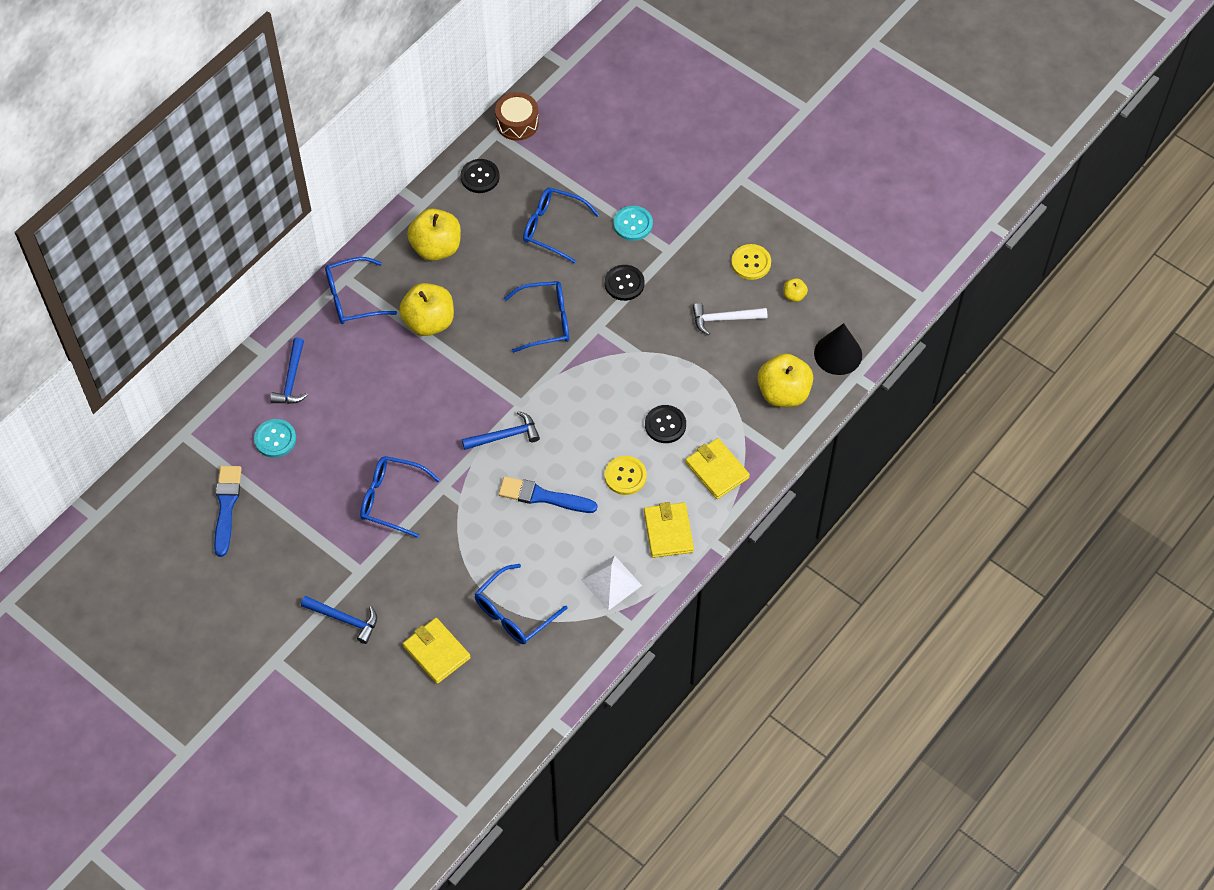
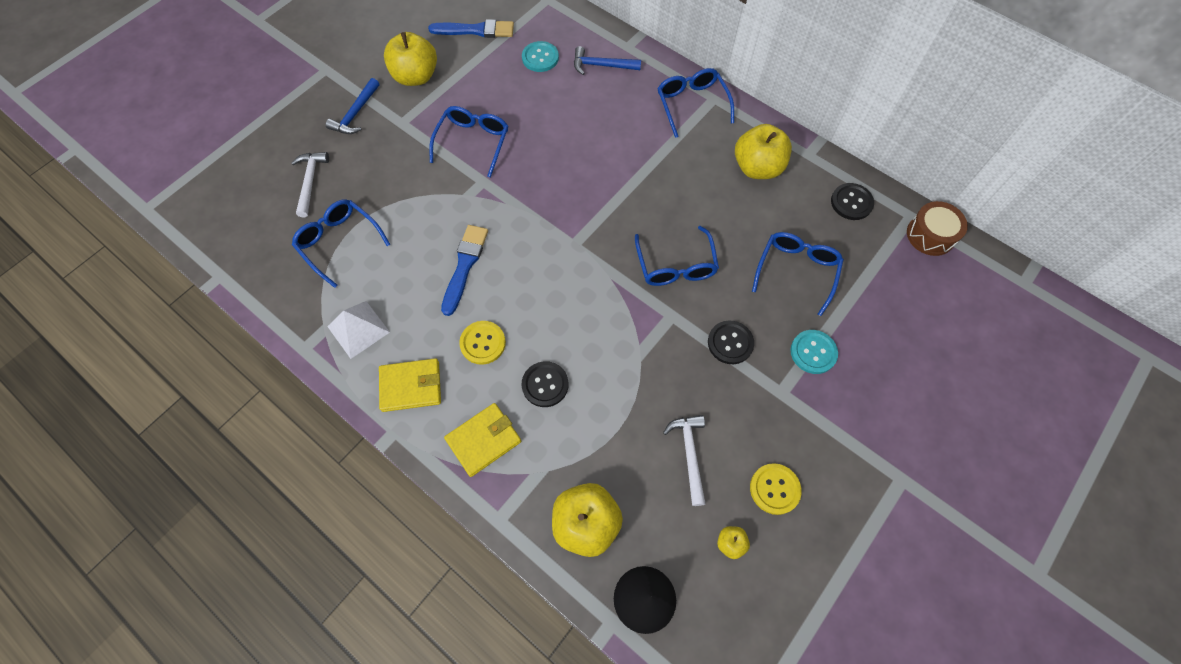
camera: 90 degrees right, 5 degrees up
(429, 322) = (668, 164): yellow apple -> yellow apple (416, 76)
(436, 652) = (310, 181): yellow wallet -> white hammer
(505, 436) = (537, 231): blue hammer -> none

